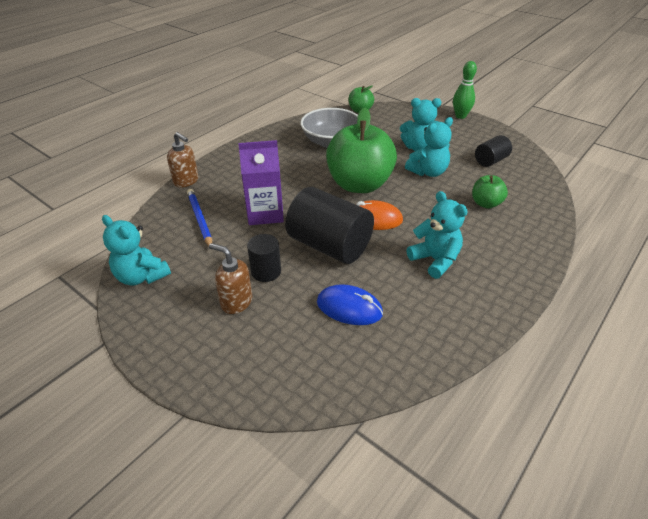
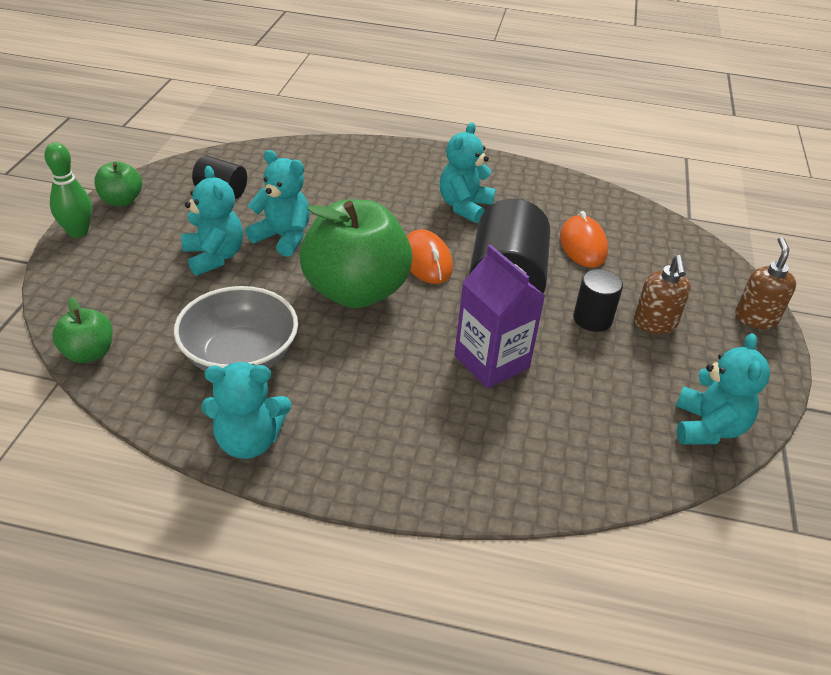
camera: 120 degrees left, 0 degrees up
(186, 181) = (485, 502): brown soap dispenser -> brown soap dispenser (756, 318)
(200, 219) = (561, 427): blue pencil -> none
(277, 135) = (249, 441): none -> turquoise teddy bear
(349, 308) = (583, 245): blue mouse -> orange mouse
(486, 203) = (331, 186): green apple -> green apple (121, 200)

